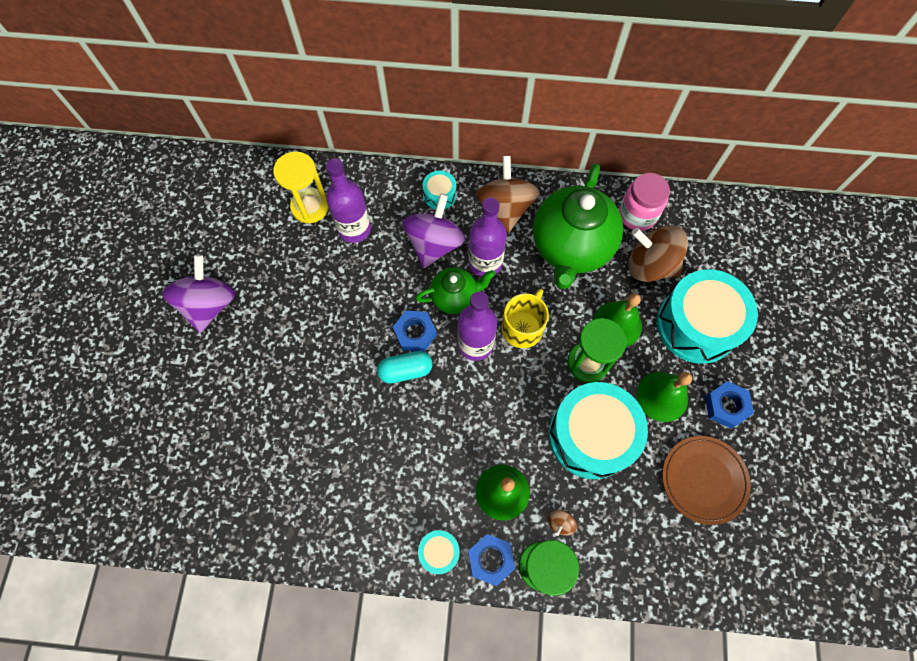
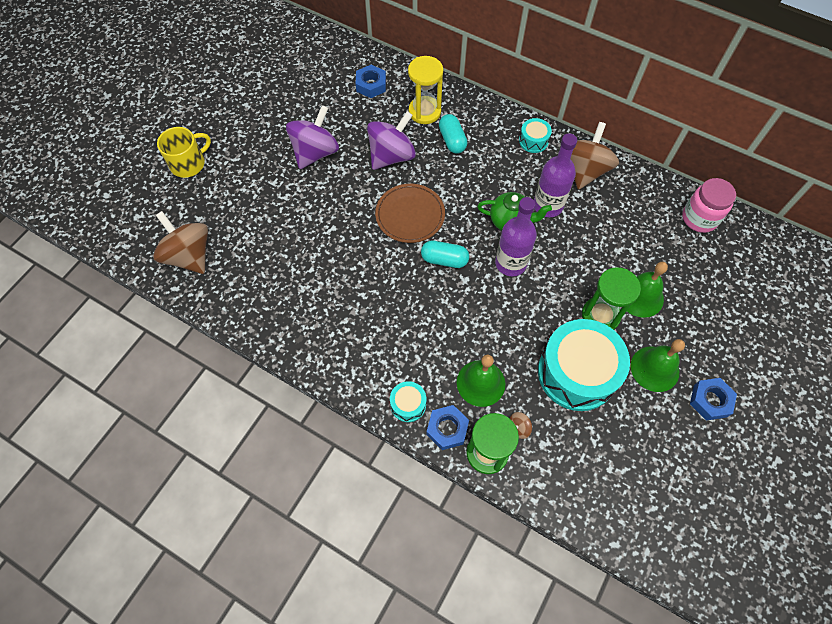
camera: 25 degrees right, 5 degrees down
(354, 229) = (452, 140): purple bottle -> turquoise capsule
(415, 333) = (465, 235): blue nut -> blue nut (371, 85)
(434, 244) = (512, 175): purple spinning top -> purple spinning top (391, 156)
(522, 327) = (556, 266): yellow mug -> yellow mug (188, 163)
(571, 248) = (627, 222): green teapot -> none
(650, 265) = (692, 262): brown spinning top -> brown spinning top (189, 256)
(696, 325) = (713, 325): turquoise drum -> none
(704, 480) = (661, 450): brown plate -> brown plate (410, 215)

